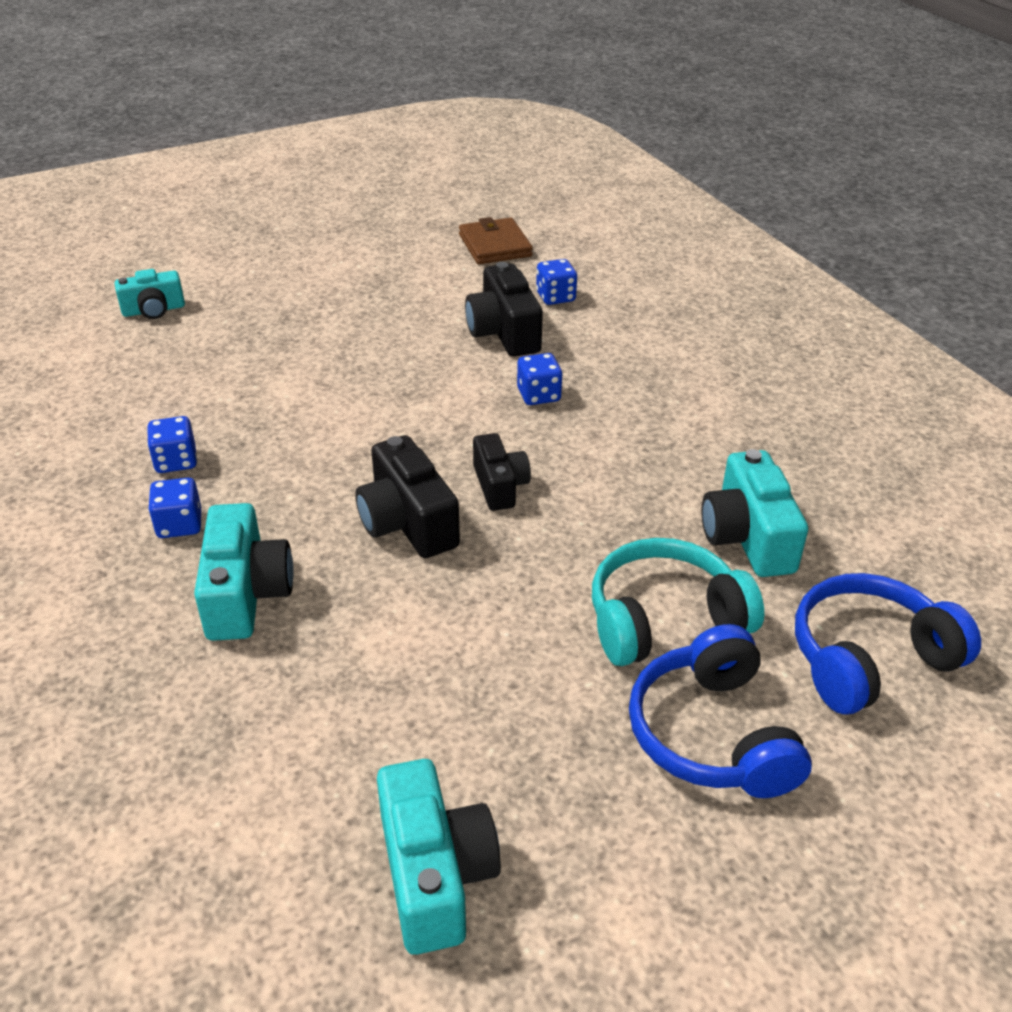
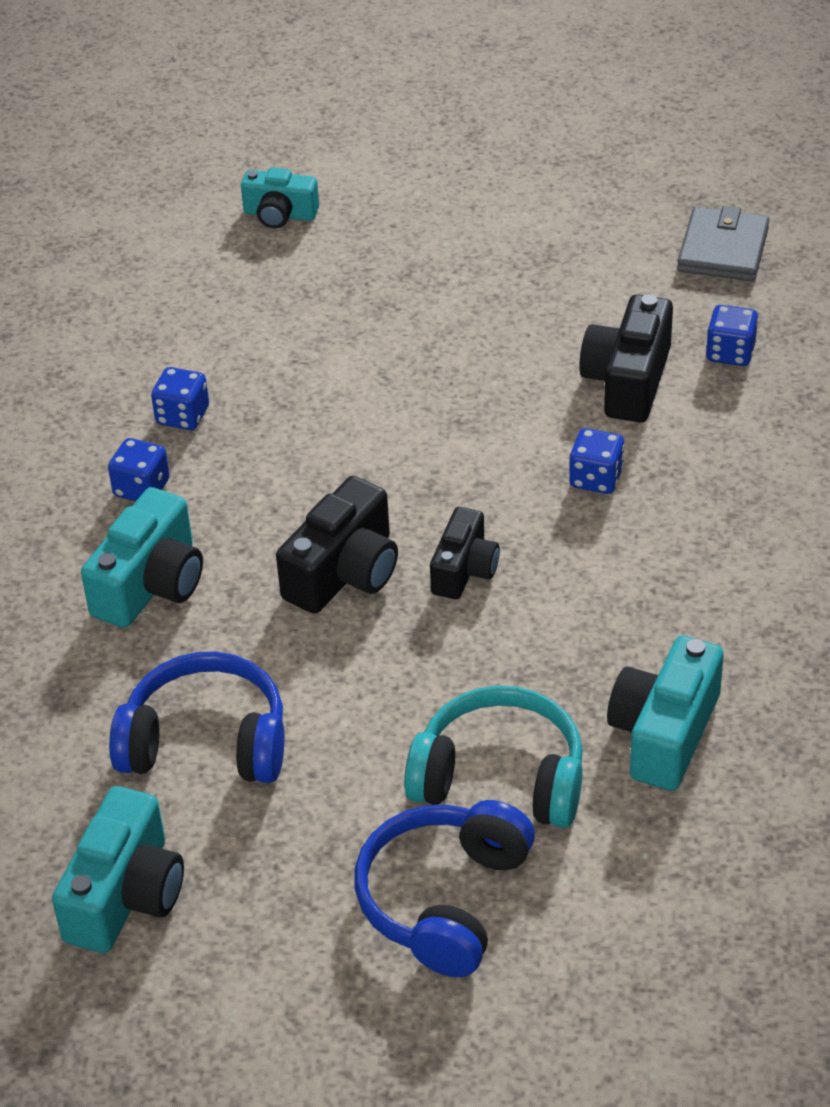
camera: 35 degrees right, 5 degrees up
(407, 522) = (344, 572): black camera -> black camera turned 150 degrees counterclockwise
(495, 245) = (723, 250): brown wallet -> grey wallet
(869, 658) = (660, 905): blue headphones -> blue headphones (206, 742)

